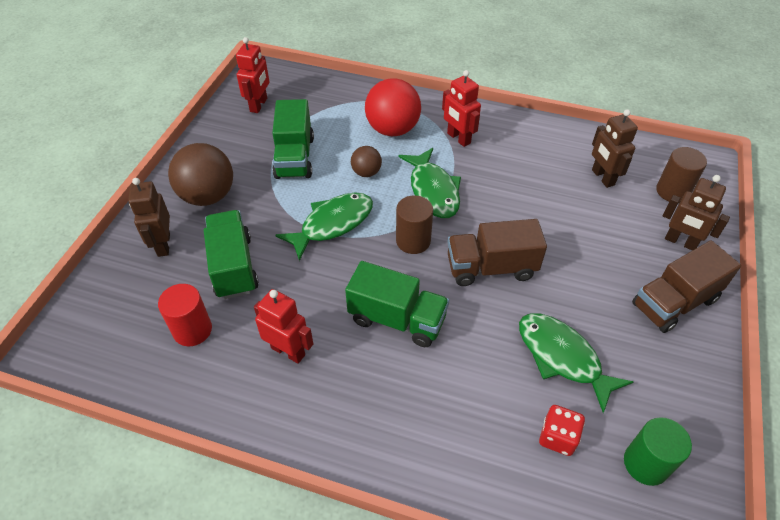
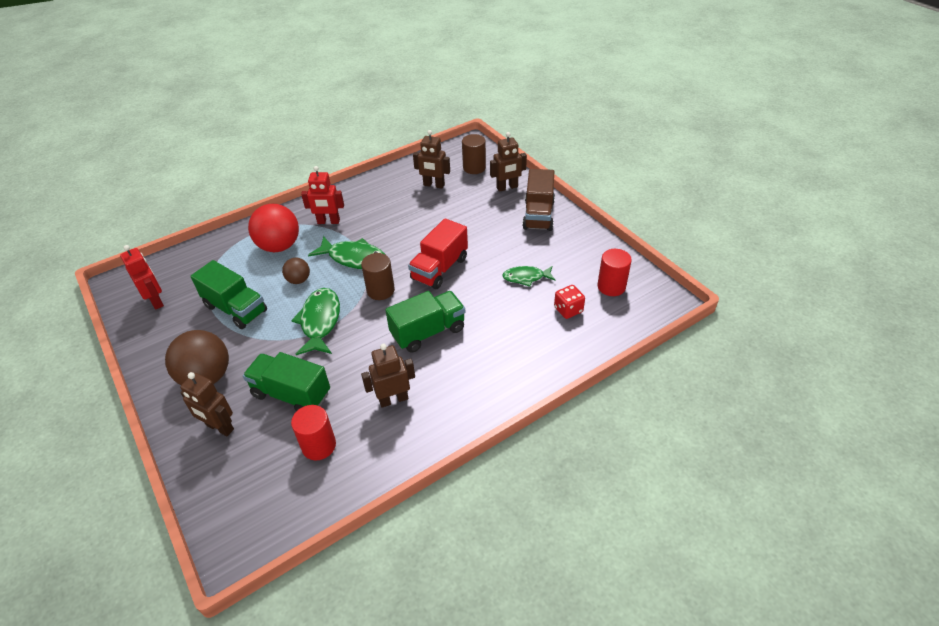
camera: 50 degrees left, 5 degrees down
(288, 351) = (393, 399): red robot -> brown robot
(491, 268) = (439, 269): brown truck -> red truck
(562, 357) = (526, 277): green fish -> green fish, size x0.63
(646, 463) = (611, 286): green cylinder -> red cylinder

